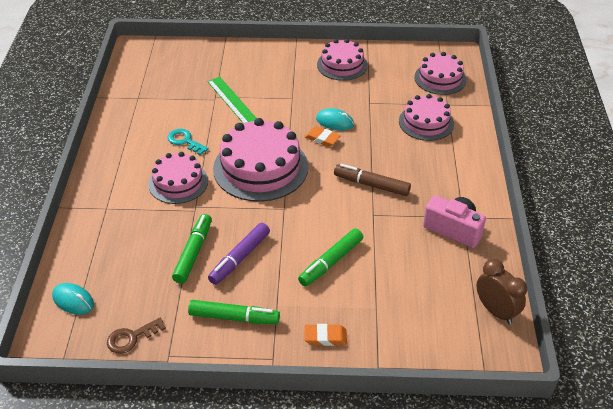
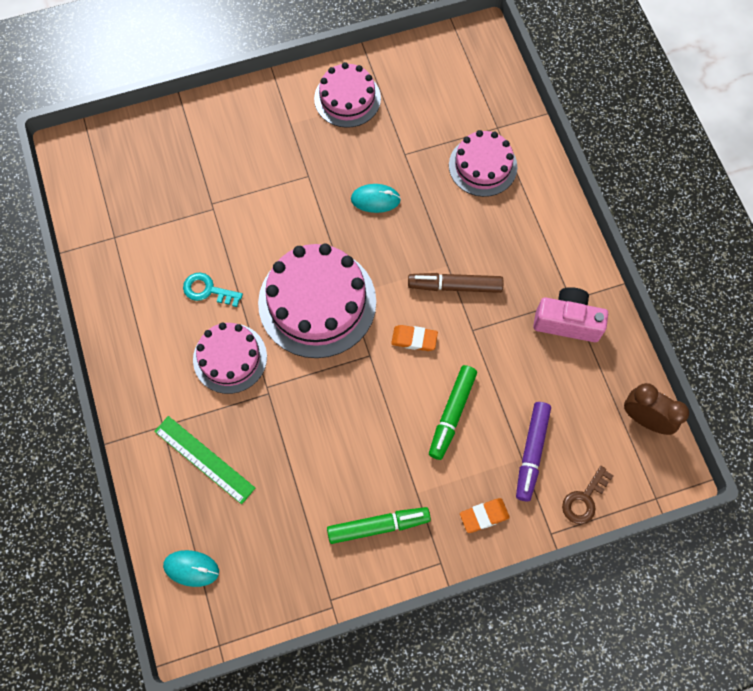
camera: 20 degrees left, 25 degrees up
(131, 338) = (280, 592): brown key -> brown key (584, 499)
(193, 253) = (295, 455): green marker -> none
(232, 100) = (235, 204): green ruler -> green ruler (204, 459)
(240, 258) = (350, 443): purple marker -> purple marker (532, 452)
(322, 139) = (371, 232): orange eraser -> orange eraser (414, 339)
(440, 78) = (474, 86): pink cake -> none

